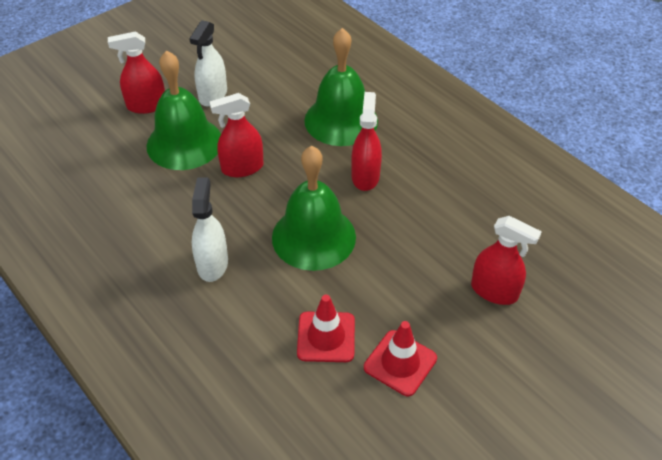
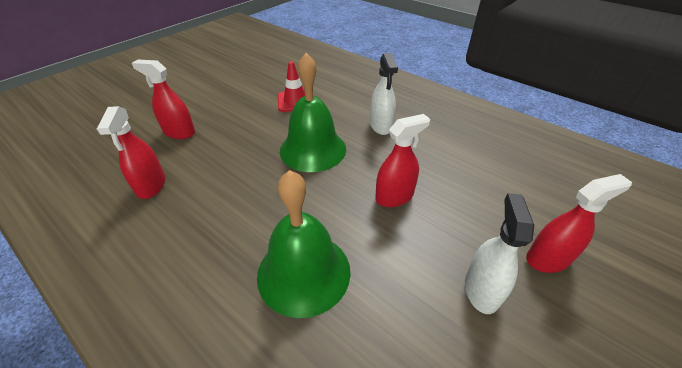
camera: 170 degrees right, 5 degrees down
(184, 143) = (467, 215): green bell -> none
(365, 176) = (272, 203): red spray bottle -> red spray bottle (151, 185)
(400, 363) = (251, 96): red traffic cone -> none

